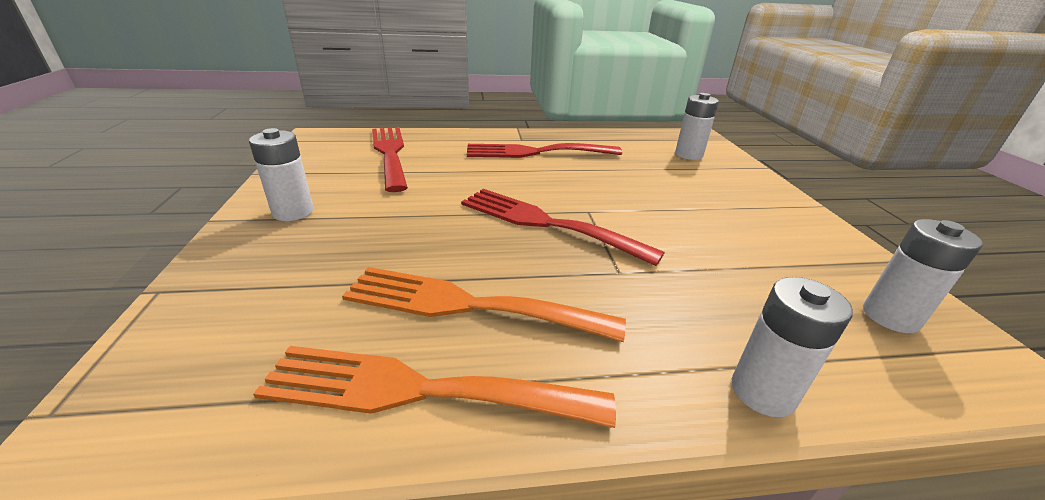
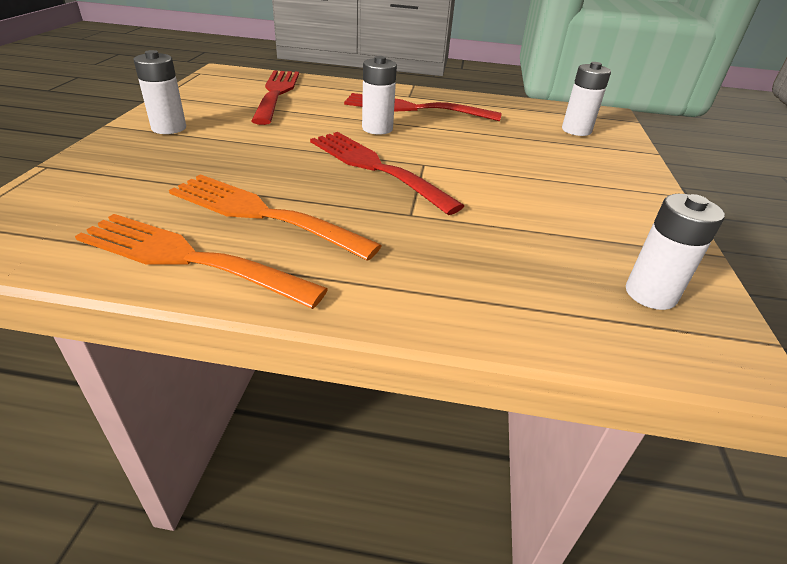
camera: 15 degrees right, 5 degrees up
(762, 392) = (460, 317): white battery -> white battery (377, 129)

